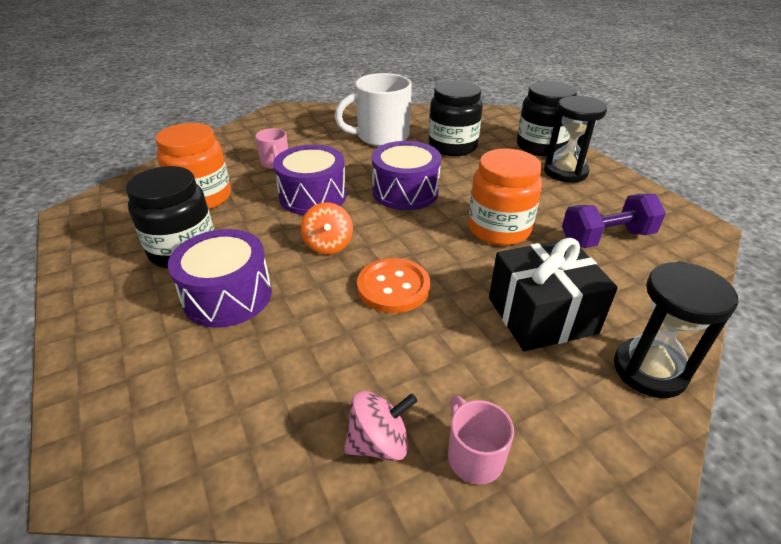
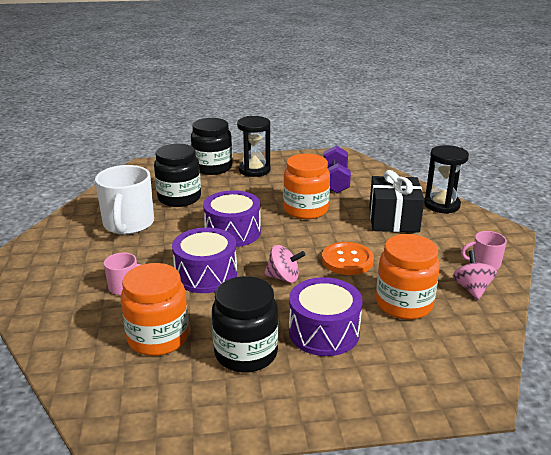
camera: 70 degrees left, 10 degrees down
(307, 360) = (404, 304): none -> orange jar
(328, 245) = (283, 278): orange spinning top -> pink spinning top

